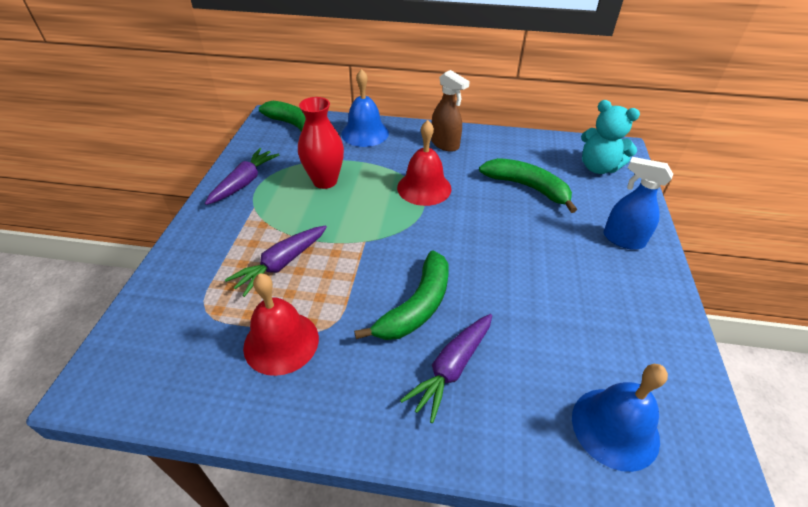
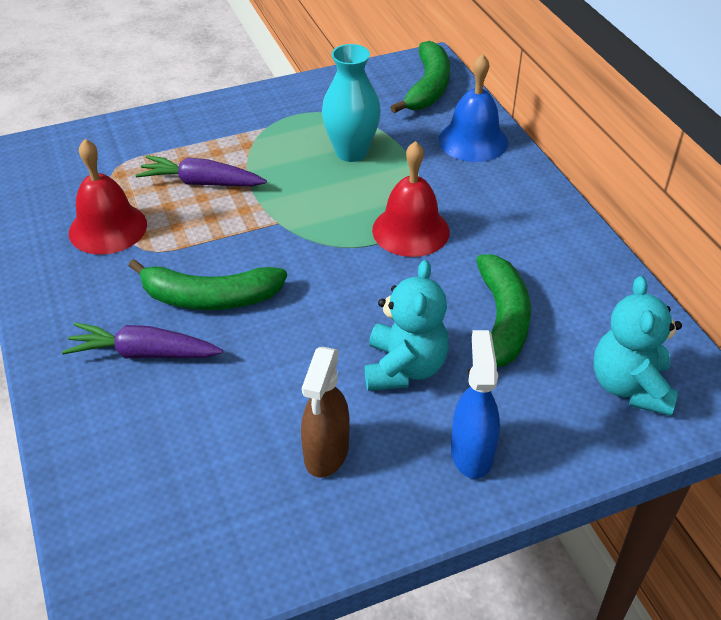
camera: 60 degrees right, 0 degrees up
(244, 183) = (298, 102): purple carrot -> none
(325, 181) = (351, 152): red vase -> turquoise vase
(445, 144) = (522, 214): brown spray bottle -> brown spray bottle (326, 453)
(543, 238) = (404, 368): none -> turquoise teddy bear
(615, 427) = (139, 508): blue bell -> none

